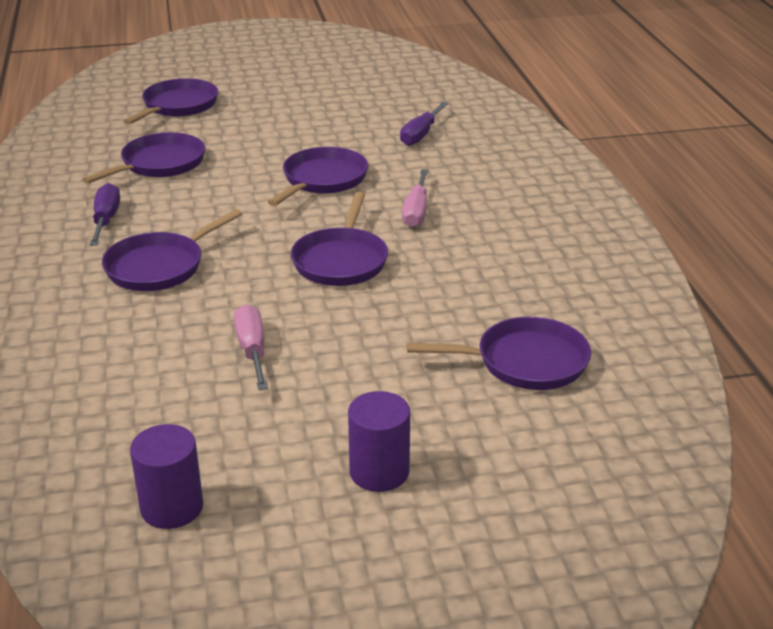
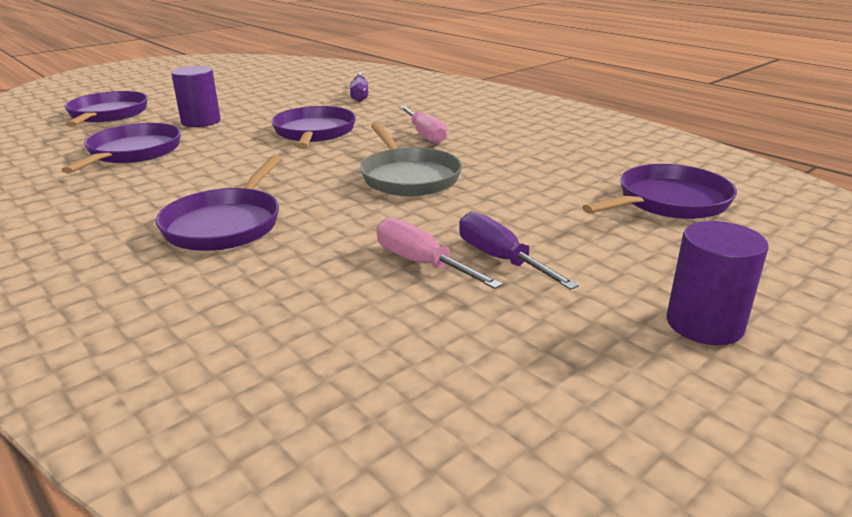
camera: 30 degrees left, 5 degrees down
(106, 220) = (115, 203): purple screwdriver -> purple screwdriver (500, 259)
(172, 507) = (555, 458): purple cylinder -> purple cylinder (201, 121)
(341, 260) = (408, 177): purple pan -> grey pan

